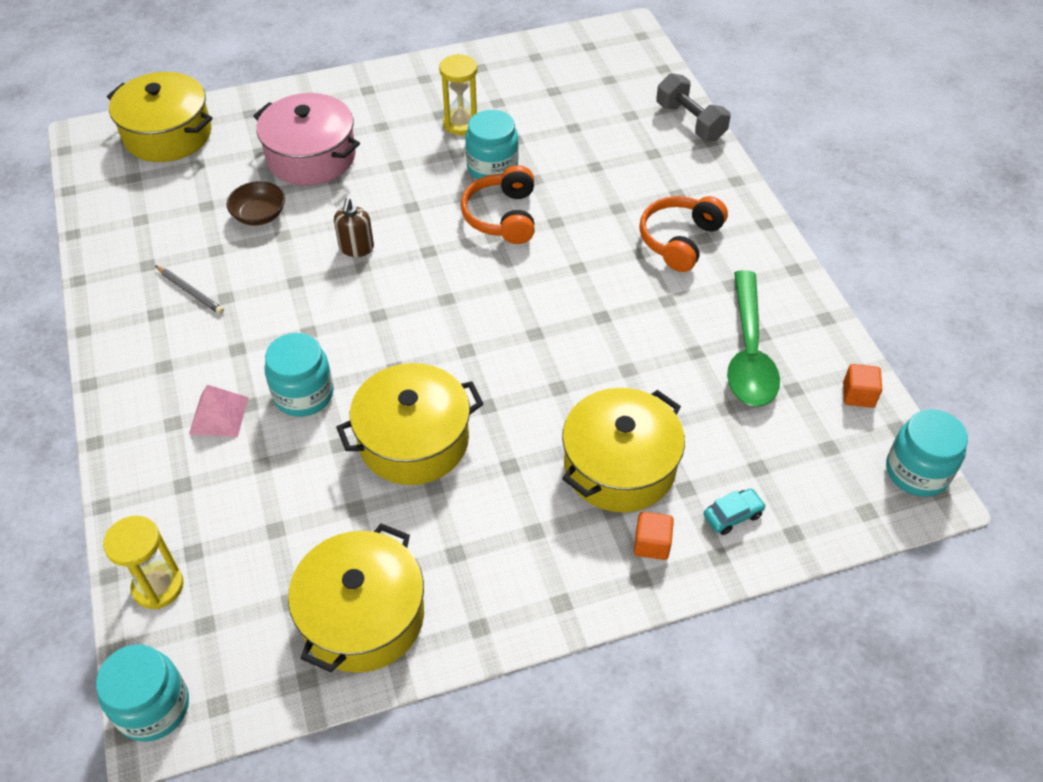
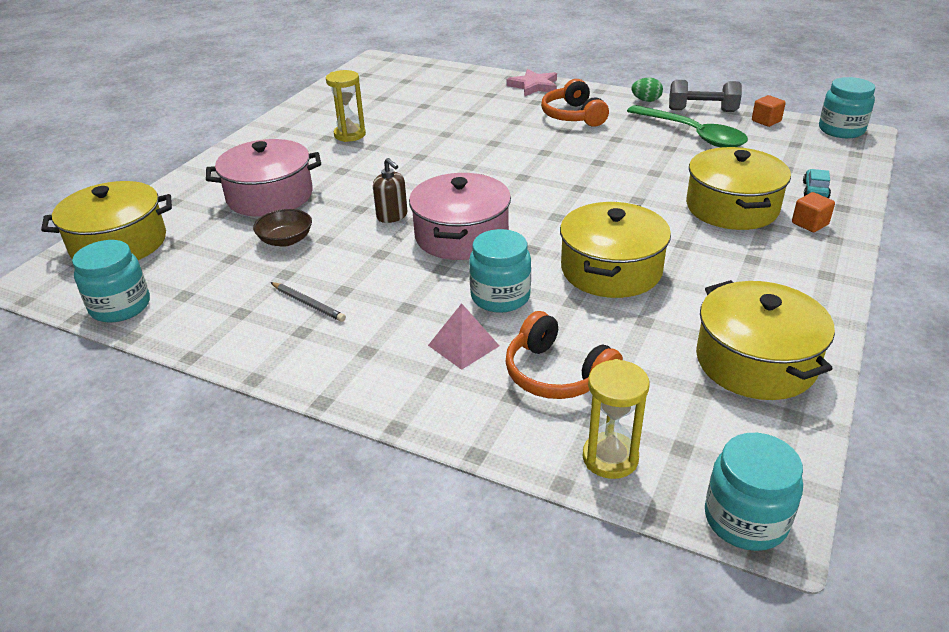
camera: 45 degrees left, 15 degrees down
(190, 291) = (308, 304): grey pencil -> grey pencil turned 45 degrees clockwise
(370, 310) = (461, 235): none -> pink pot
(492, 167) = (409, 141): turquoise jar -> turquoise jar (120, 306)
(502, 216) = (458, 156): orange headphones -> orange headphones (556, 374)
(690, 122) = (484, 75): grey dumbbell -> grey dumbbell (702, 111)
(712, 170) = (534, 86): none -> pink star
(786, 272) = (646, 100): none -> green egg

